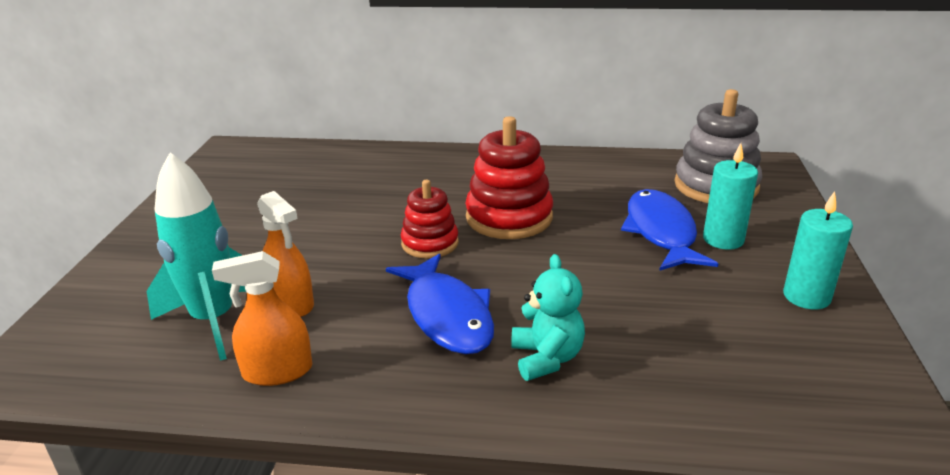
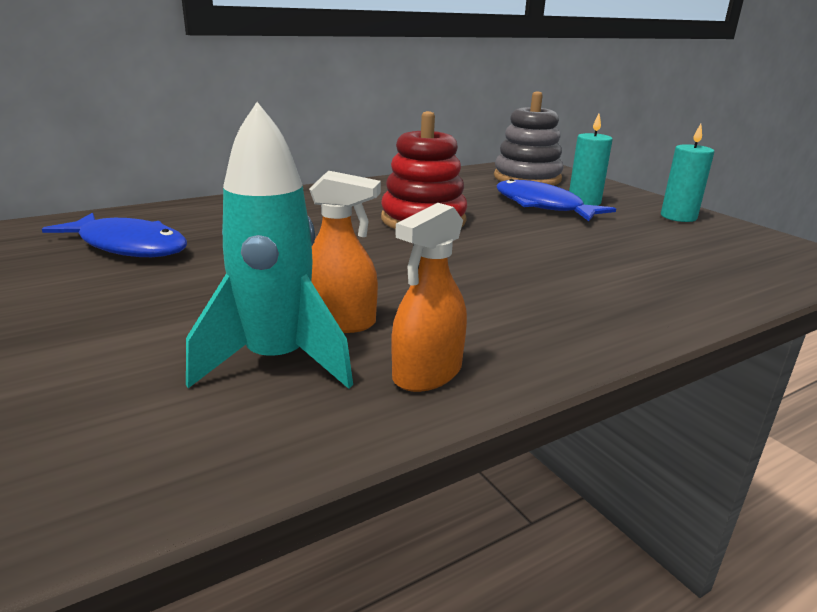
camera: 40 degrees left, 5 degrees down
(430, 243) = (390, 249): red stacking toy -> none
(447, 315) = (496, 287): blue fish -> blue fish (128, 246)
(546, 358) = (613, 288): turquoise teddy bear -> none

